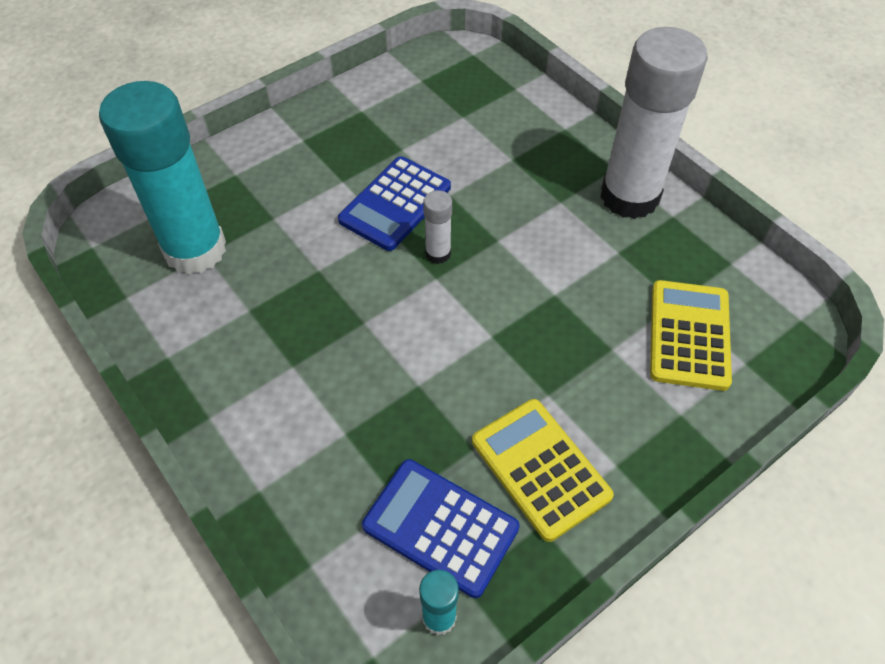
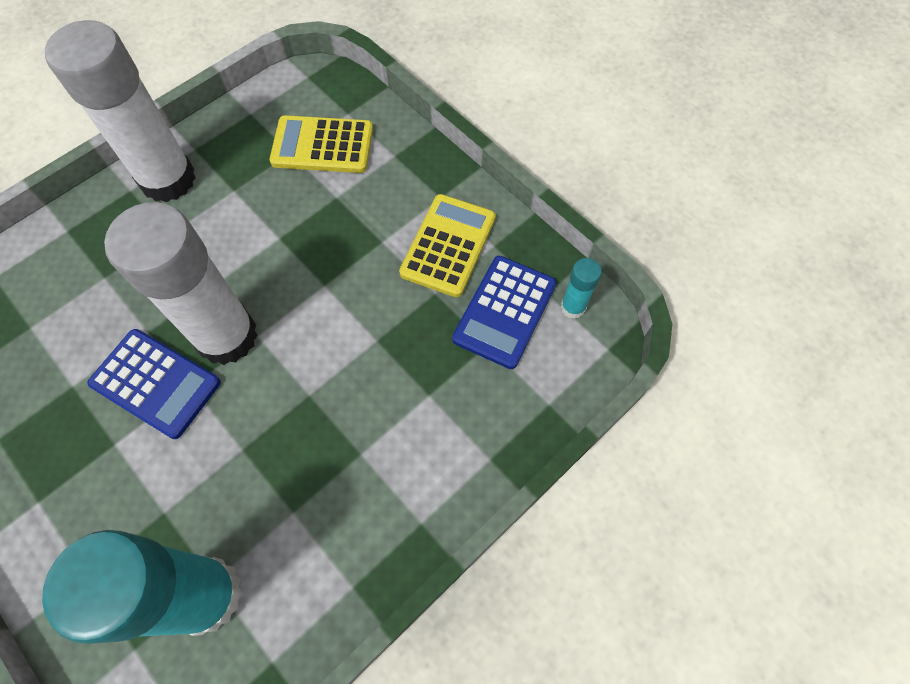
camera: 95 degrees left, 10 degrees up
(438, 253) = (226, 336): white glue stick -> white glue stick, size x2.38
(540, 468) = (448, 245): yellow calculator -> yellow calculator turned 150 degrees clockwise

